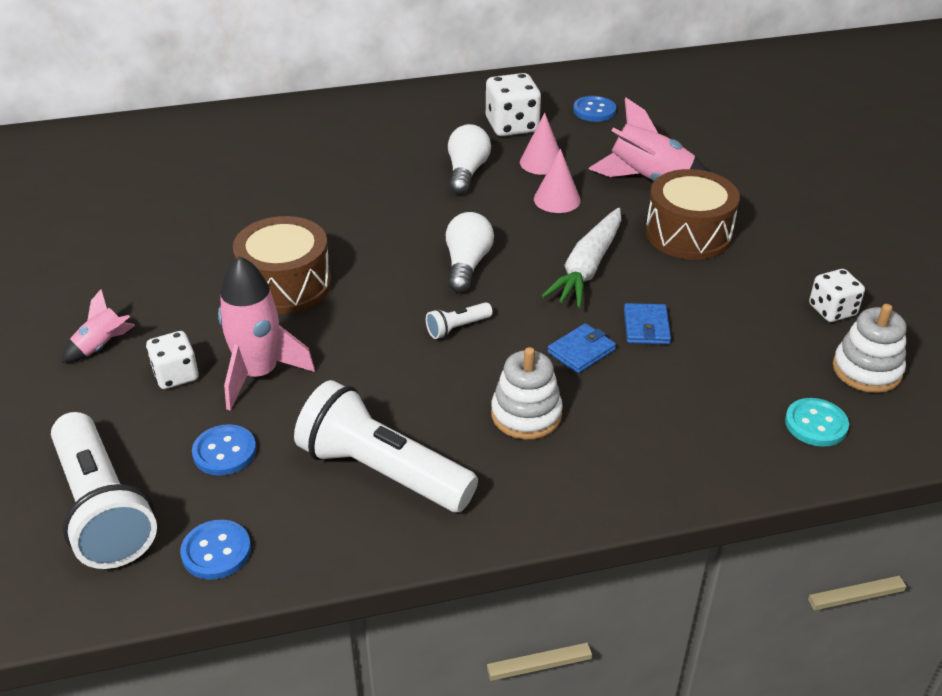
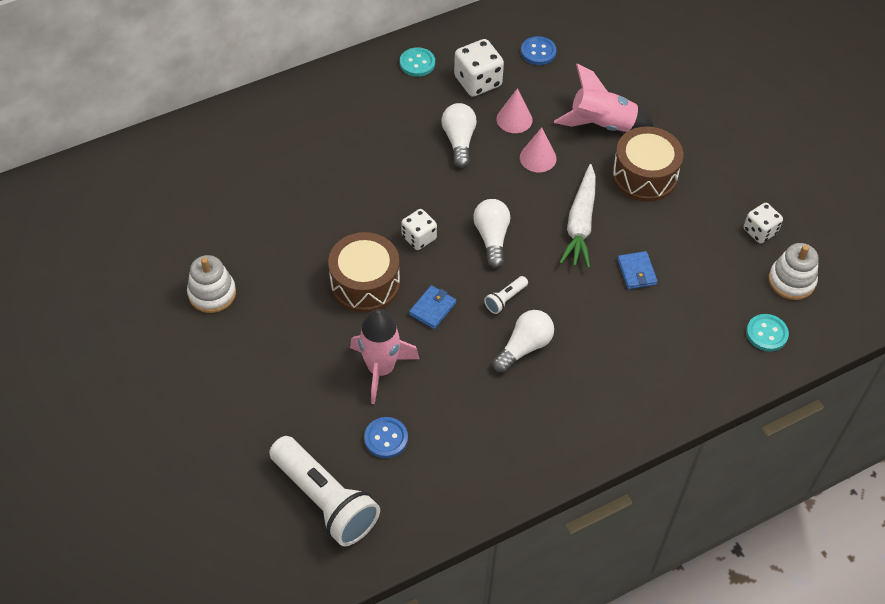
camera: 15 degrees left, 15 degrees up
(101, 346) = (255, 368): pink rocket -> none
(176, 375) = (322, 382): white dice -> white dice (419, 238)
(216, 551) = (414, 514): blue button -> none
(382, 471) = (497, 431): white flashlight -> none
(448, 103) = (417, 63): none -> turquoise button
(461, 382) = (524, 347): none -> white light bulb
(526, 414) = (577, 365): white stacking toy -> white stacking toy (212, 293)
(581, 351) = (598, 303): blue wallet -> blue wallet (432, 308)

